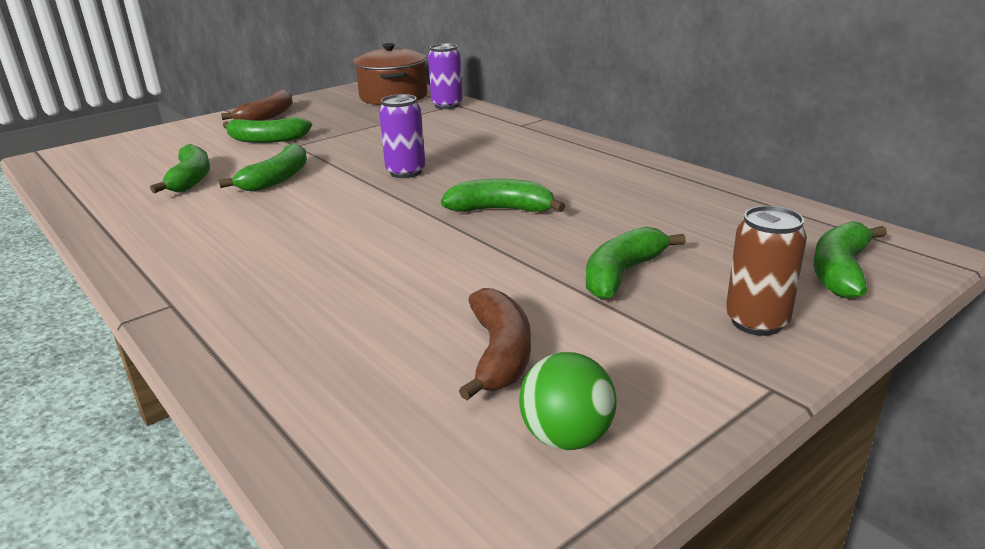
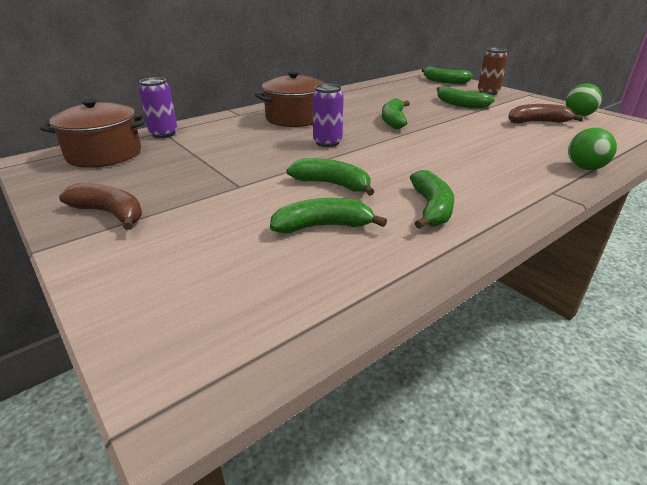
camera: 90 degrees left, 5 degrees up
(232, 355) = (584, 168): none -> green ball
(267, 140) = (211, 202): green banana -> green banana (431, 208)
(508, 151) = (294, 118): none -> brown pot

